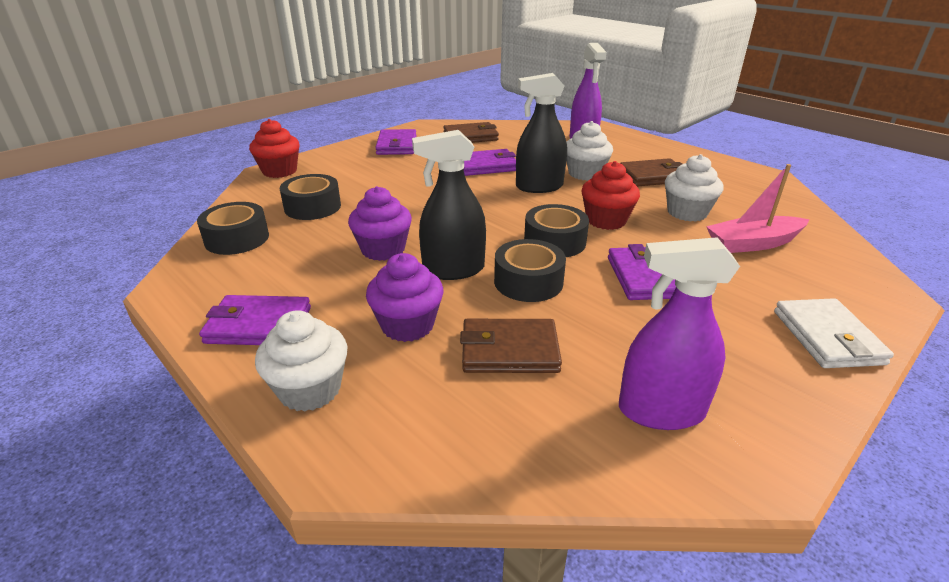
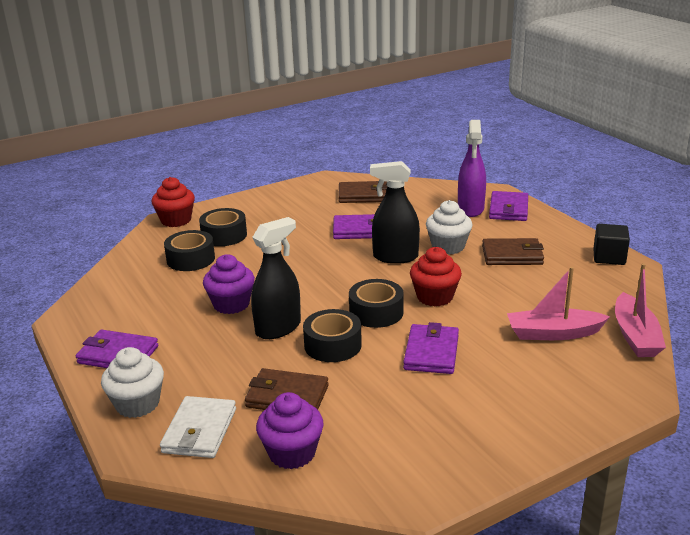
camera: 15 degrees right, 5 degrees down
(237, 239) = (123, 283): black tape -> black tape (224, 235)
(397, 145) = (288, 200): purple wallet -> purple wallet (508, 209)
(407, 325) = (222, 368): purple cupcake -> purple cupcake (292, 453)
(453, 270) = (278, 328): black spray bottle -> black spray bottle turned 135 degrees clockwise
(660, 411) = (370, 452): purple spray bottle -> none
(687, 212) = (516, 297): white cupcake -> none
(742, 171) = (609, 257): none -> black cube
(827, 337) = (546, 420): white wallet -> white wallet (199, 430)
(832, 237) = (635, 336): none -> pink boat

